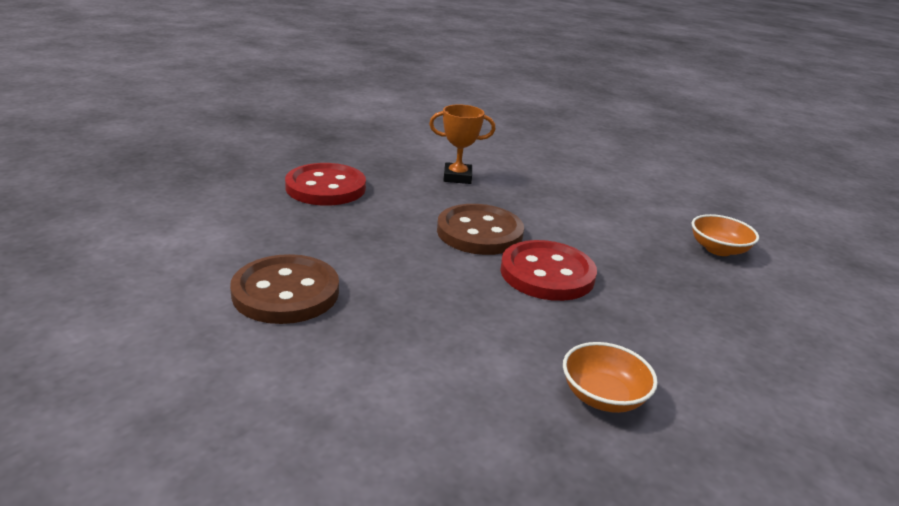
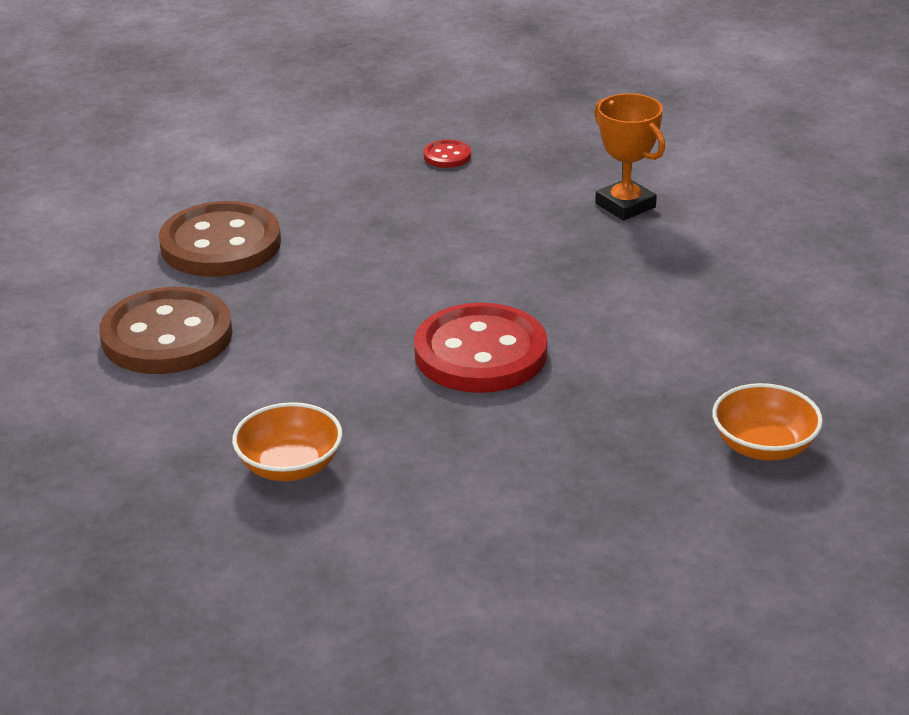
camera: 55 degrees right, 5 degrees up
(326, 187) = (447, 156): red button -> red button, size x0.43
(479, 232) = (505, 278): brown button -> brown button (167, 336)

